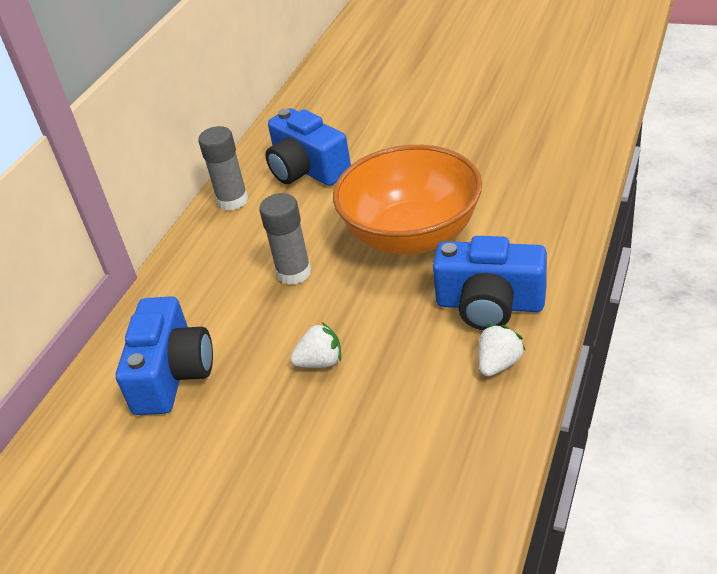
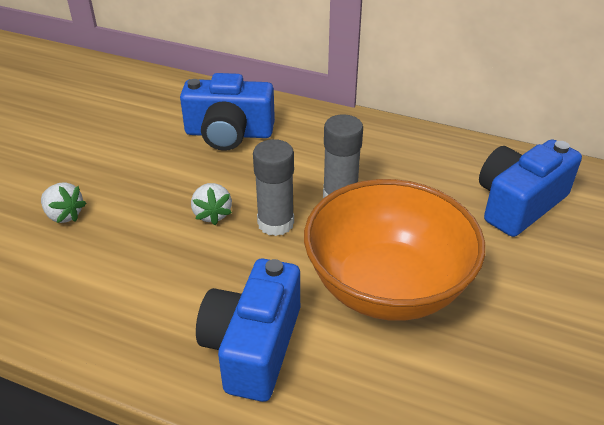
camera: 85 degrees right, 0 degrees up
(232, 200) = (461, 153): grey glue stick -> grey glue stick (275, 223)
(499, 364) = (161, 344): white strawberry -> white strawberry (64, 215)

